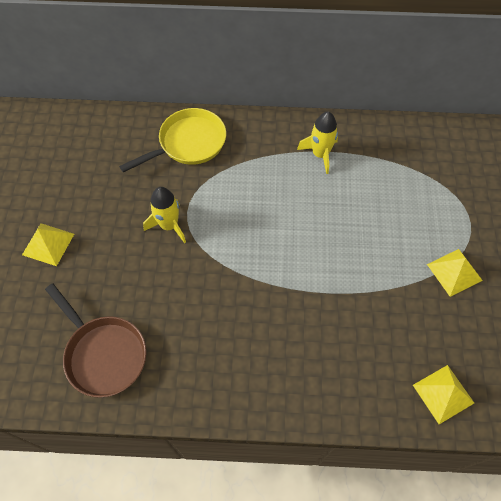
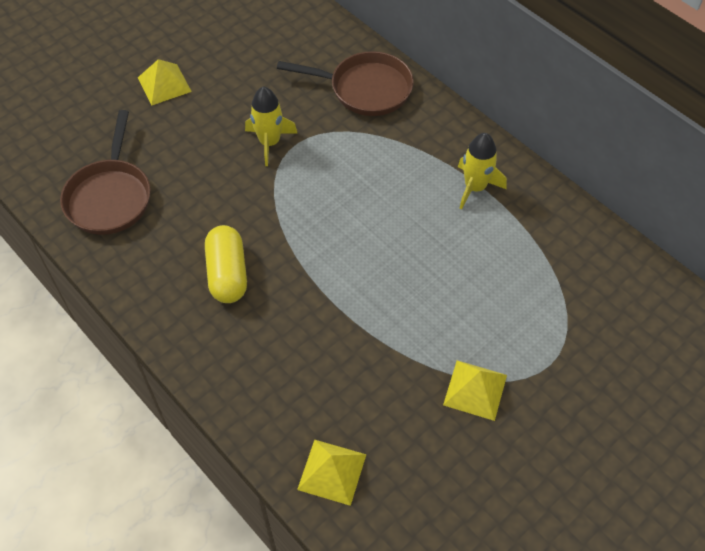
camera: 45 degrees right, 5 degrees down
(188, 143) = (365, 89): yellow pan -> brown pan
(244, 333) = (228, 274): none -> yellow capsule

